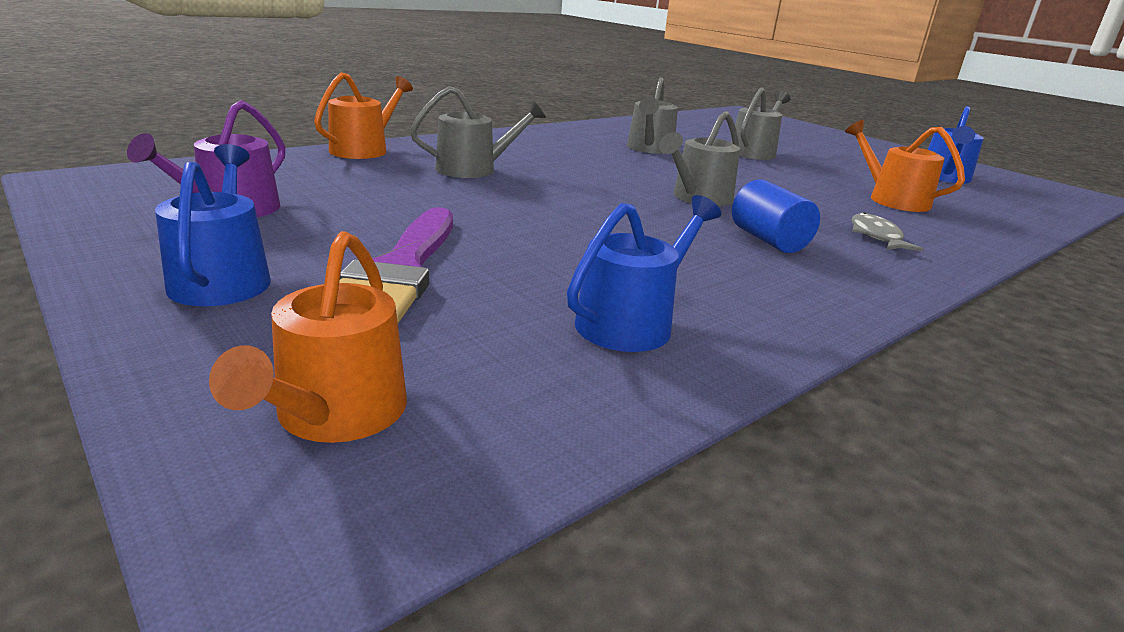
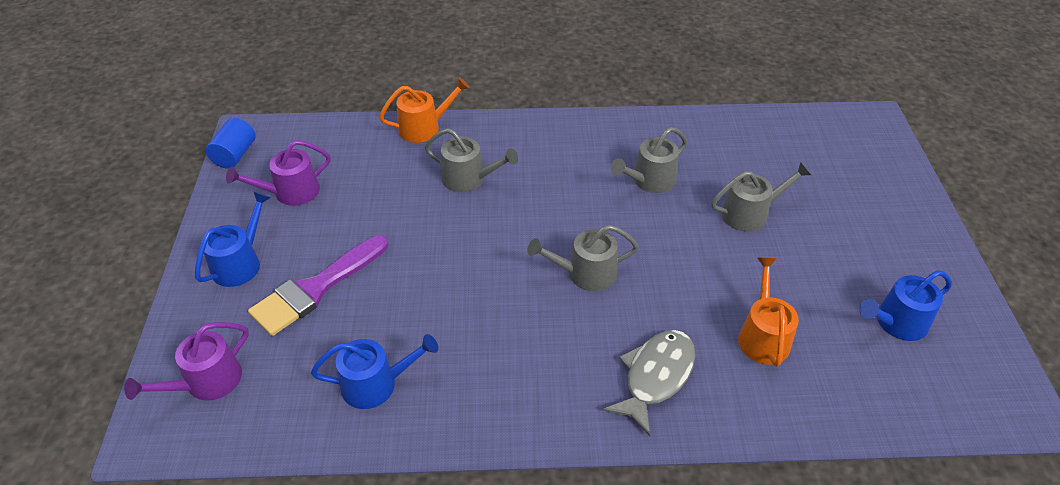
camera: 40 degrees right, 20 degrees up
(335, 414) = (207, 382): orange watering can -> purple watering can
(768, 240) = (562, 346): blue cylinder -> blue cylinder (235, 155)
(876, 236) = (655, 377): grey fish -> grey fish, size x1.71

